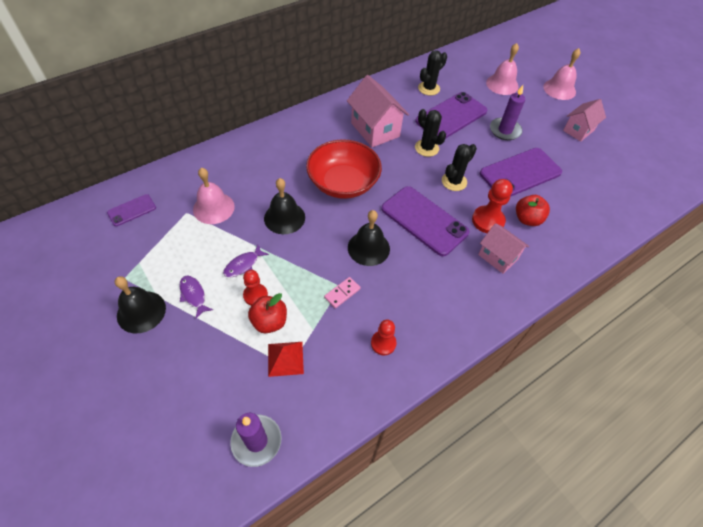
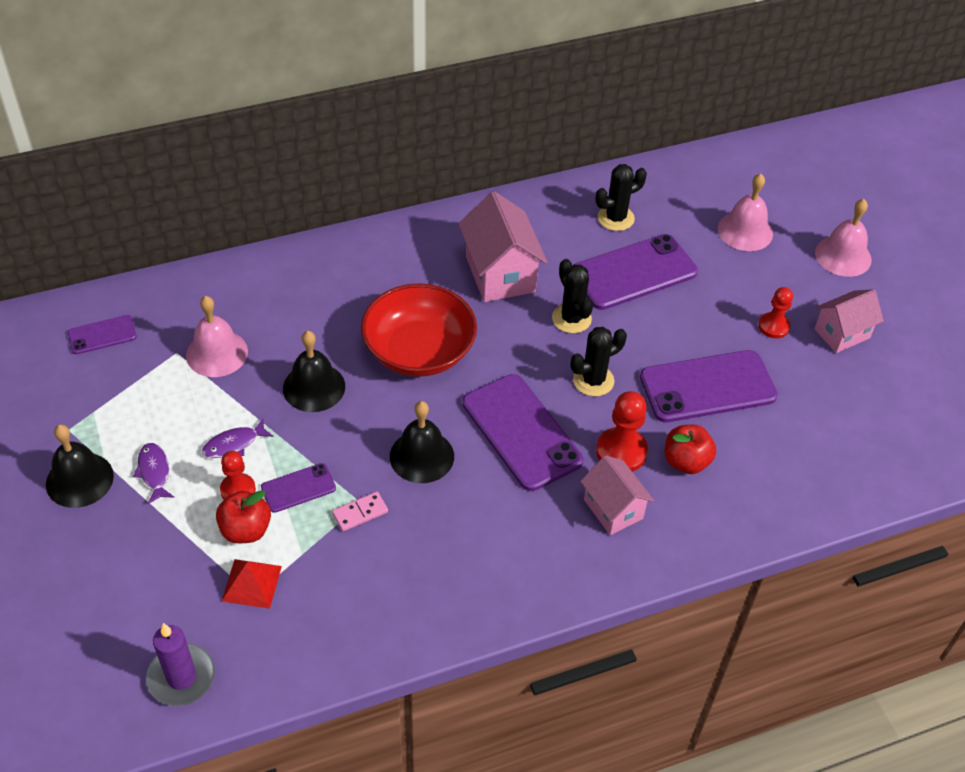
camera: 15 degrees right, 5 degrees down
(296, 285) = (298, 488): none -> purple phone
(383, 343) = (393, 593): red pawn -> red pawn (773, 326)
(505, 130) = (714, 312): purple candle -> none

